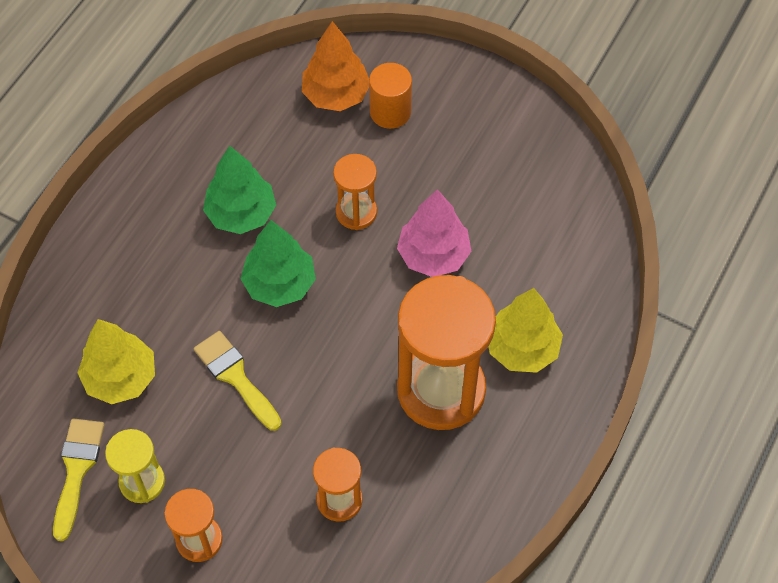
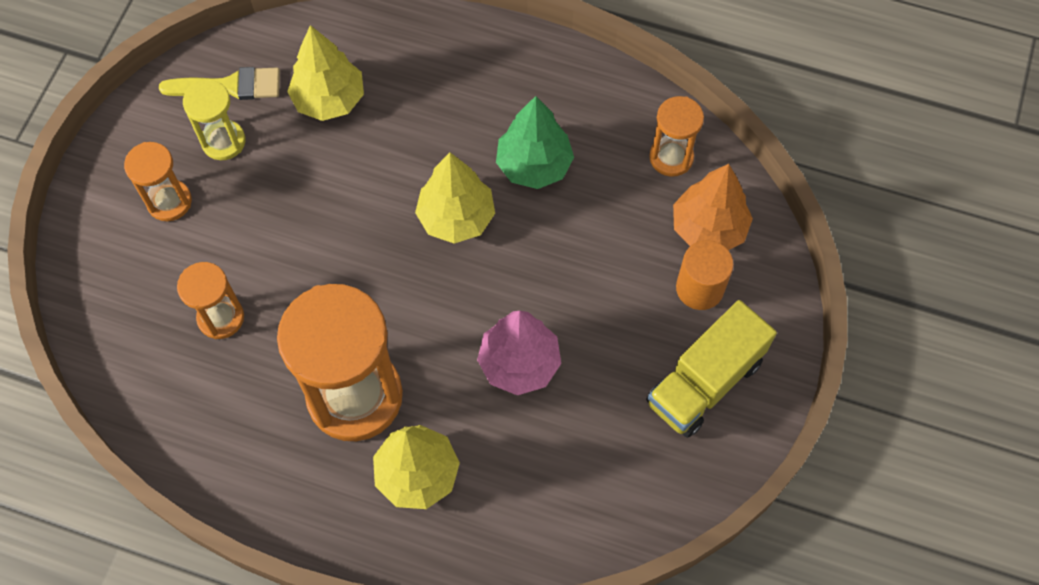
camera: 80 degrees right, 5 degrees up
(236, 377) = (343, 198): yellow brush -> none
(280, 284) = (456, 218): green tree -> yellow tree
(356, 212) = (558, 276): orange hourglass -> orange hourglass (671, 157)
(474, 124) = (704, 382): none -> yellow truck

